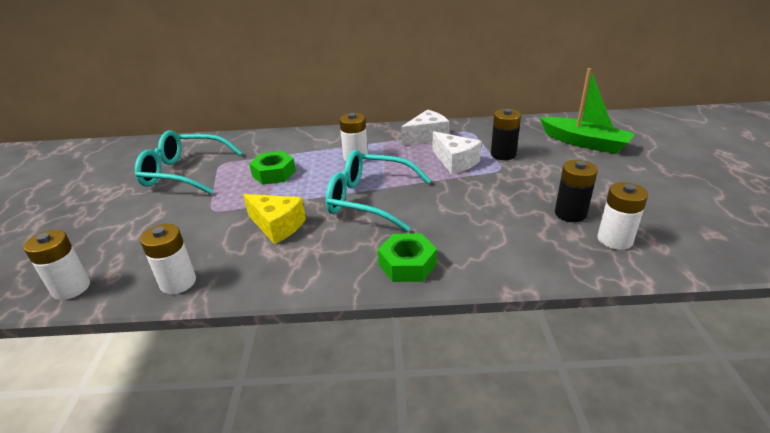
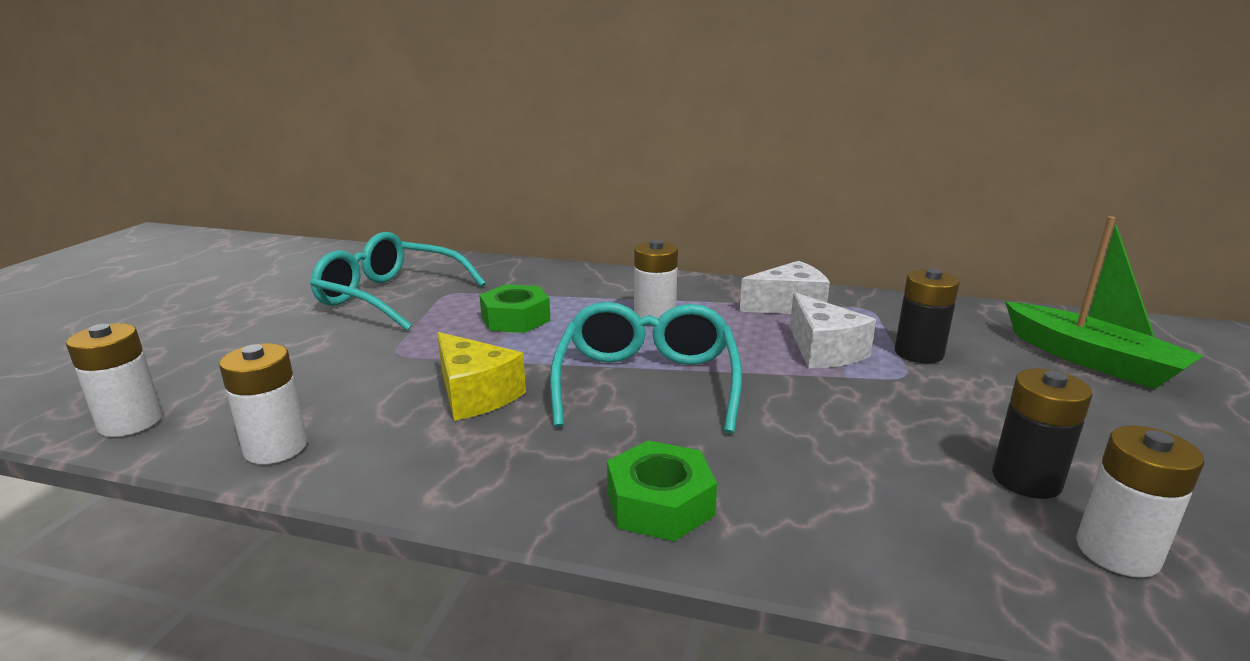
camera: 15 degrees right, 10 degrees down
(370, 200) = (647, 383): turquoise glasses -> turquoise glasses turned 60 degrees clockwise

